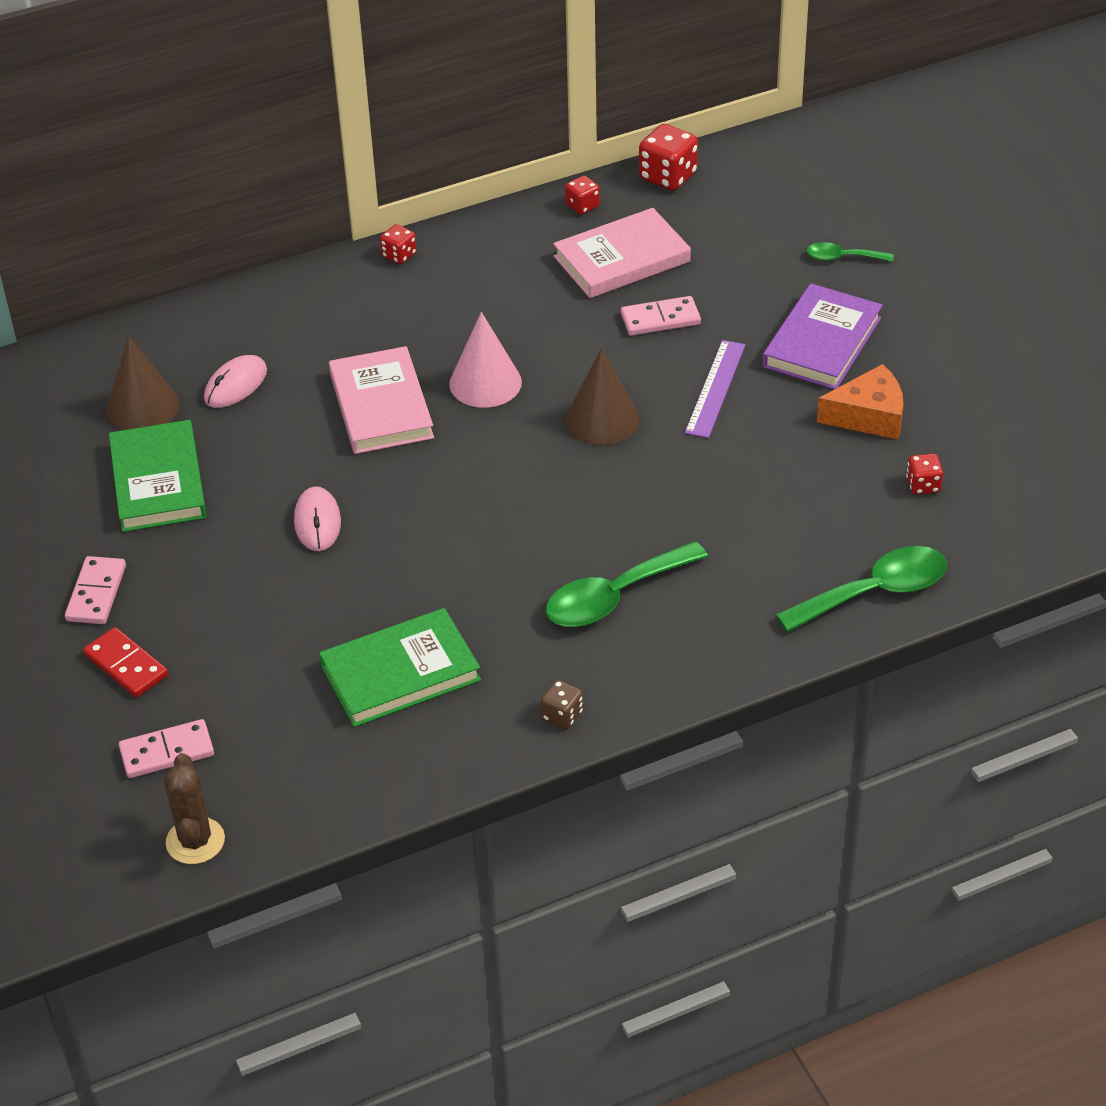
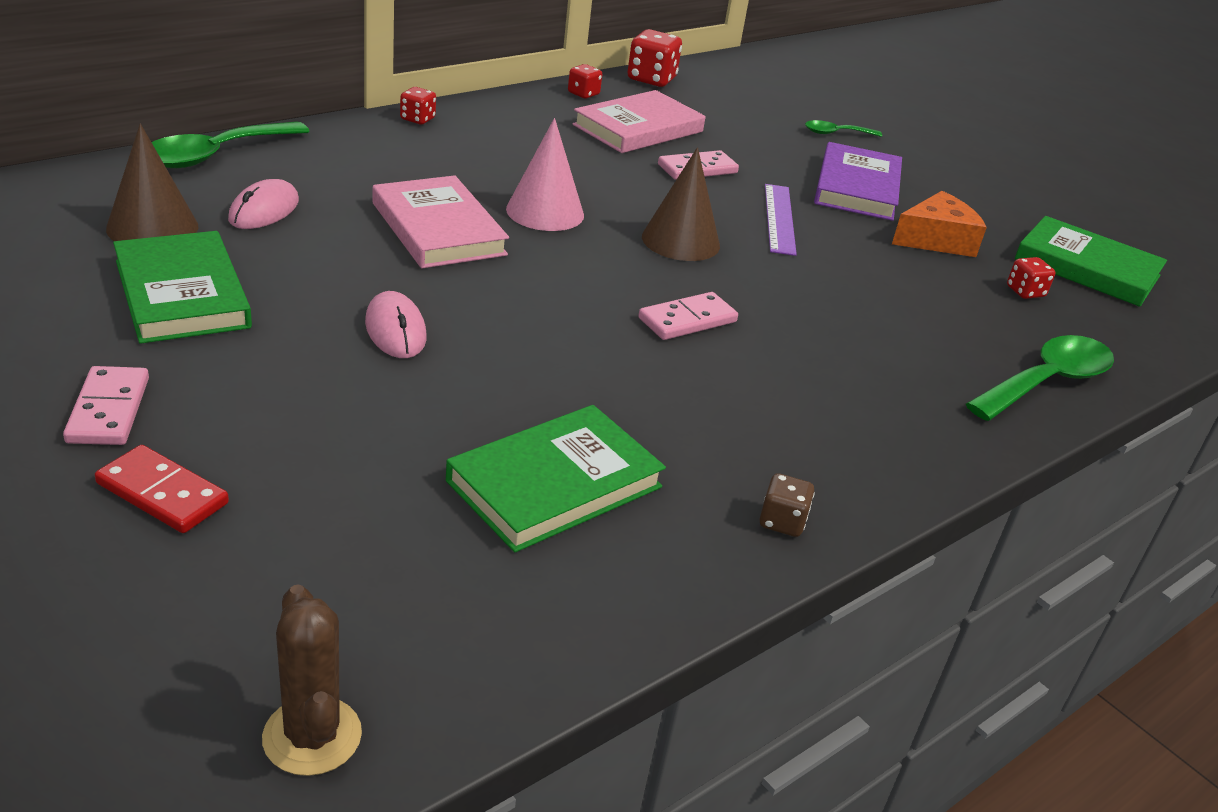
camera: 20 degrees left, 10 degrees down
(167, 752) = (242, 605): pink domino -> pink domino (687, 320)
(614, 597) = (777, 394): green spoon -> green spoon (215, 155)
(1014, 454) = (1087, 268): none -> green book

